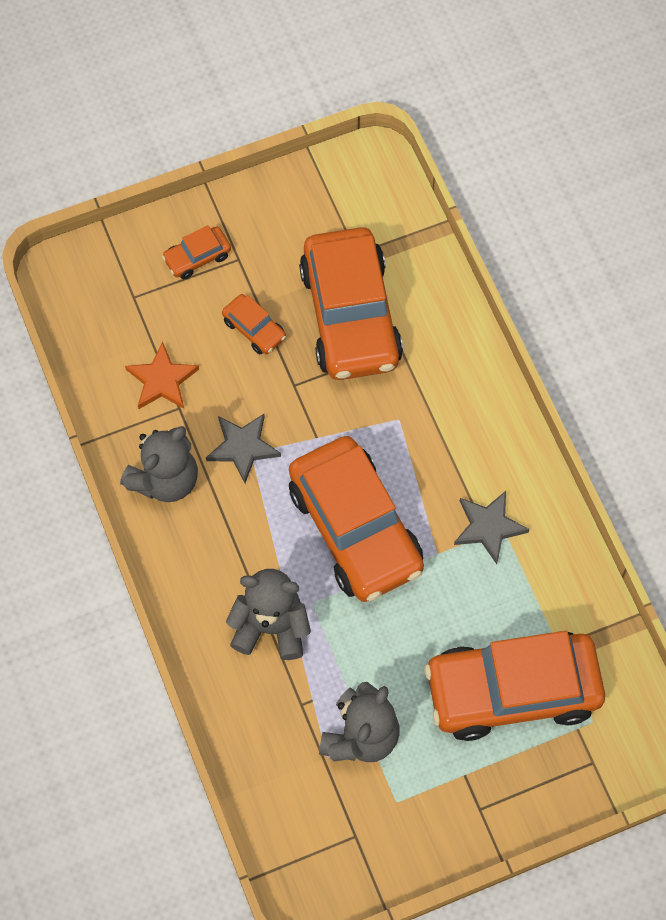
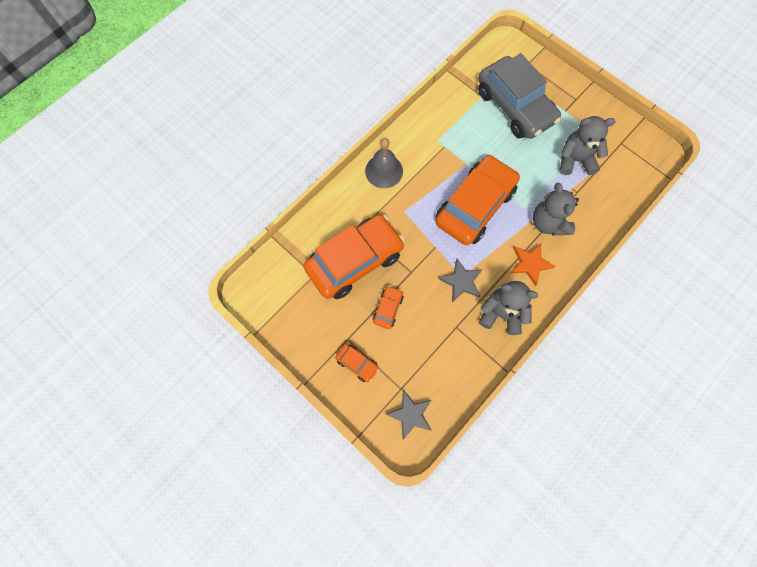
camera: 115 degrees left, 5 degrees up
(162, 380) = (445, 344): orange star -> orange star (530, 263)
(484, 420) = (384, 171): none -> grey bell
(488, 527) = (440, 147): grey star -> grey star (410, 414)
(512, 691) = (515, 106): orange car -> grey car

